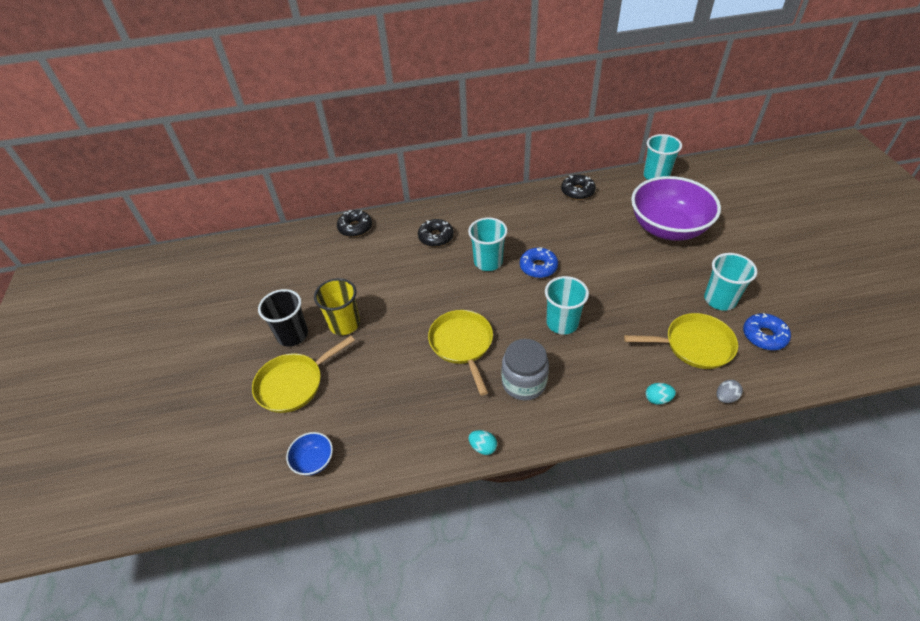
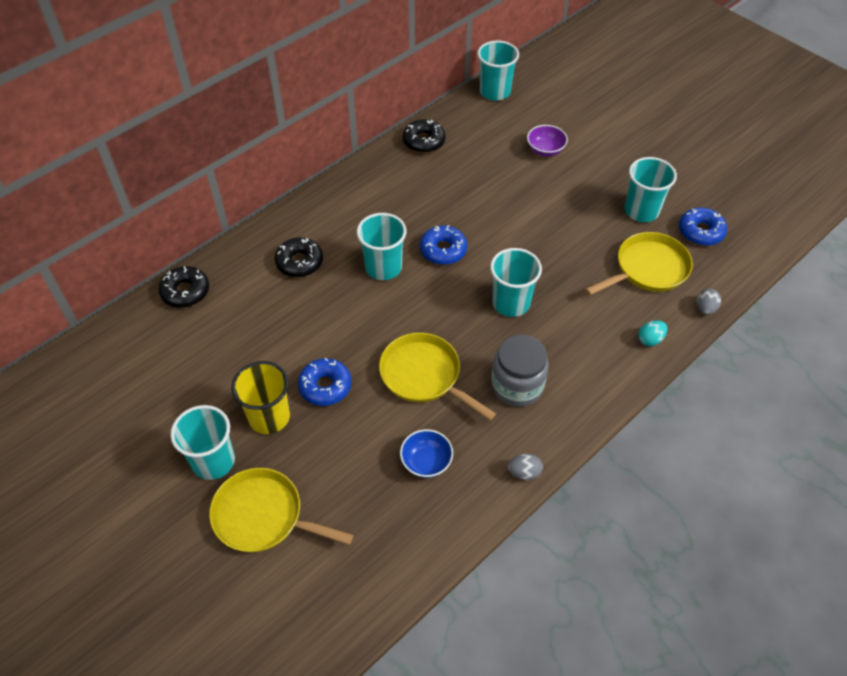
camera: 35 degrees left, 5 degrees up
(292, 335) = (213, 461): black cup -> turquoise cup
(294, 384) = (263, 516): yellow pan -> yellow pan turned 90 degrees clockwise
(313, 461) = (357, 585): blue bowl -> blue bowl (426, 462)
(393, 321) = (325, 386): none -> blue donut
(483, 447) = (524, 473): turquoise egg -> grey egg
(667, 228) = (545, 150): purple bowl -> purple bowl, size x0.41

